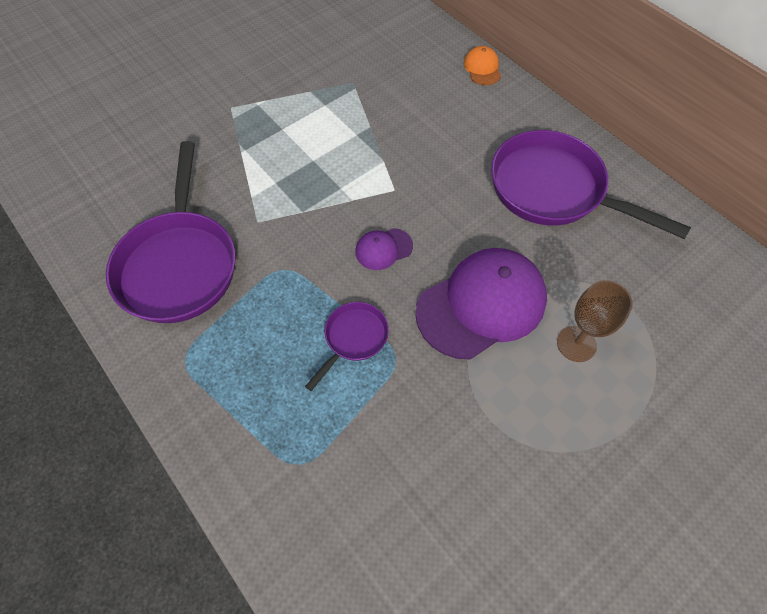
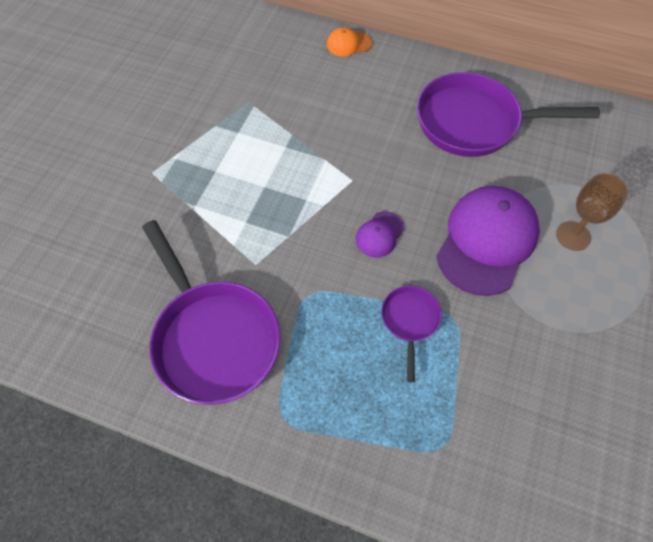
camera: 30 degrees left, 0 degrees up
(482, 68) = (348, 44): orange cap -> orange cap turned 60 degrees counterclockwise

